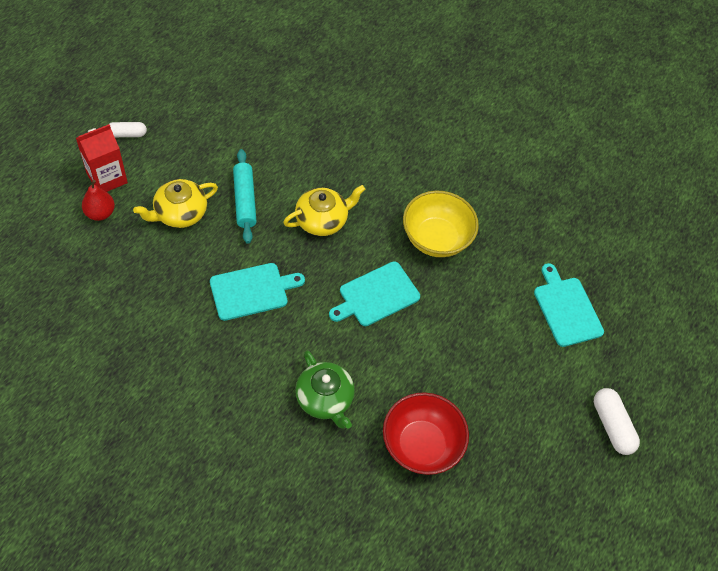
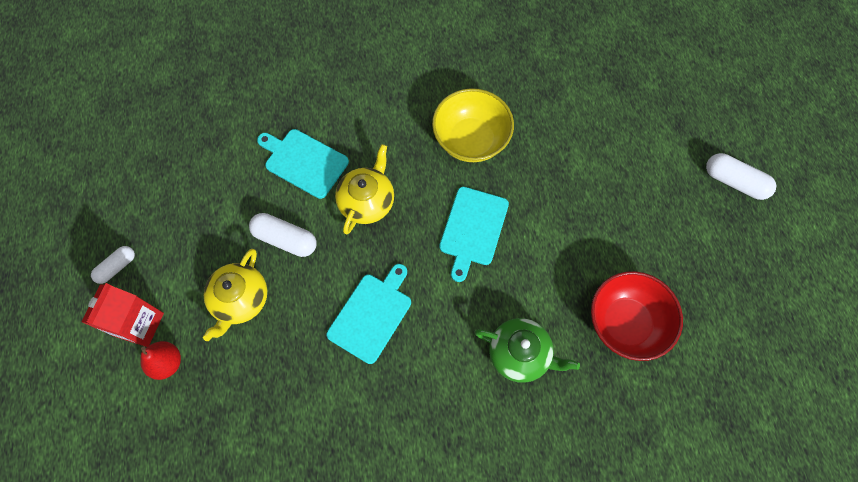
camera: 35 degrees left, 10 degrees up
(245, 200) = (285, 239): turquoise rolling pin -> white capsule
(566, 309) = (618, 116): turquoise cutting board -> turquoise cutting board (304, 162)

